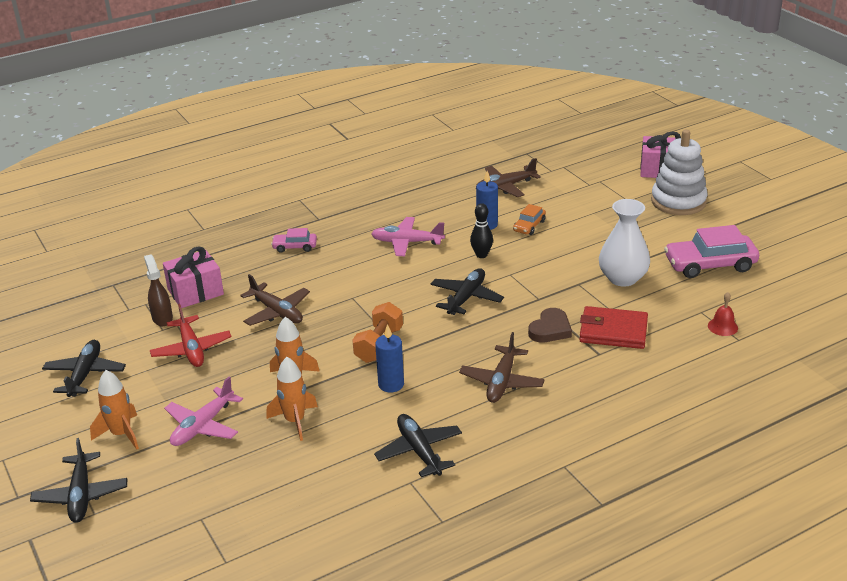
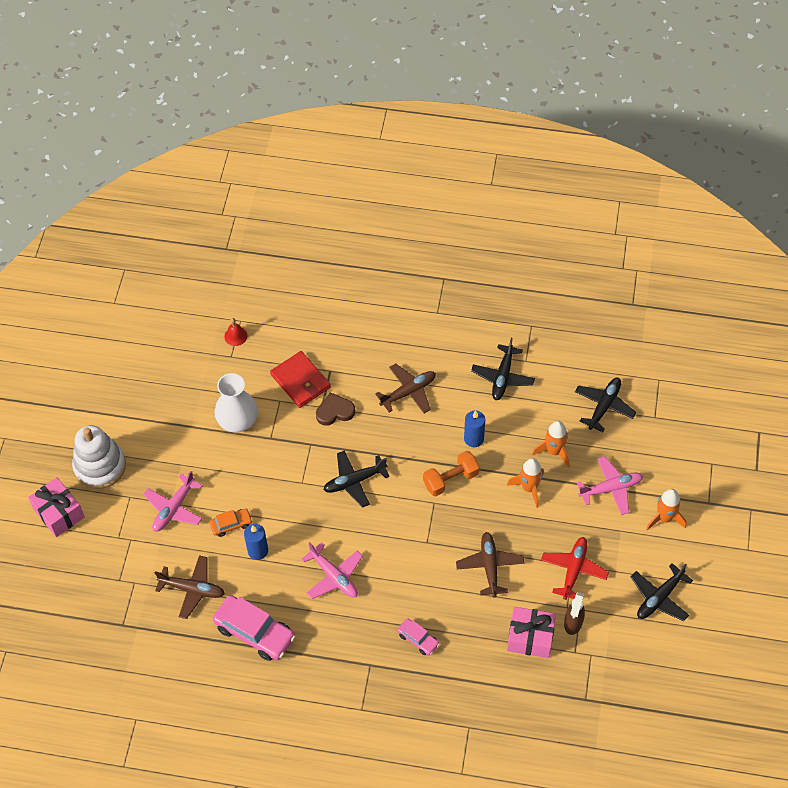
camera: 140 degrees left, 25 degrees up
(81, 495) = (713, 483): black plane -> black plane (604, 406)
(481, 255) = (298, 518): black bowling pin -> none
(586, 211) = (174, 508): none -> pink plane
(710, 264) = (170, 389): pink car -> pink car (255, 632)

